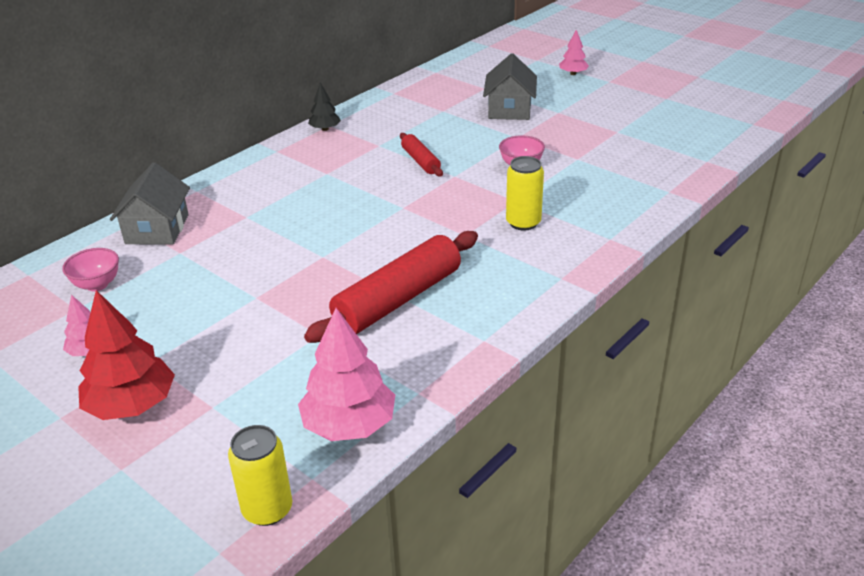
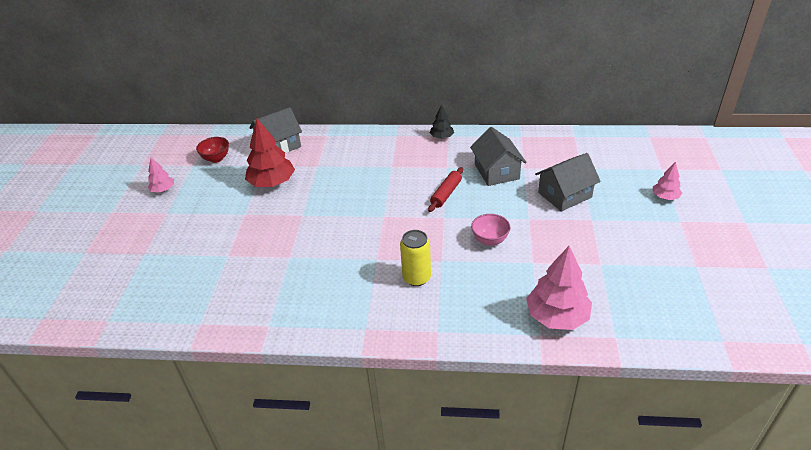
camera: 55 degrees right, 5 degrees up
(97, 285) = (216, 159): pink bowl -> red bowl
(131, 405) = (130, 227): red tree -> red tree (272, 183)
(267, 509) = (77, 317): yellow can -> none
(349, 425) = (156, 311): pink tree -> pink tree (557, 316)
(398, 299) = (282, 268): red rolling pin -> none
(427, 124) = (496, 171): none -> grey house

